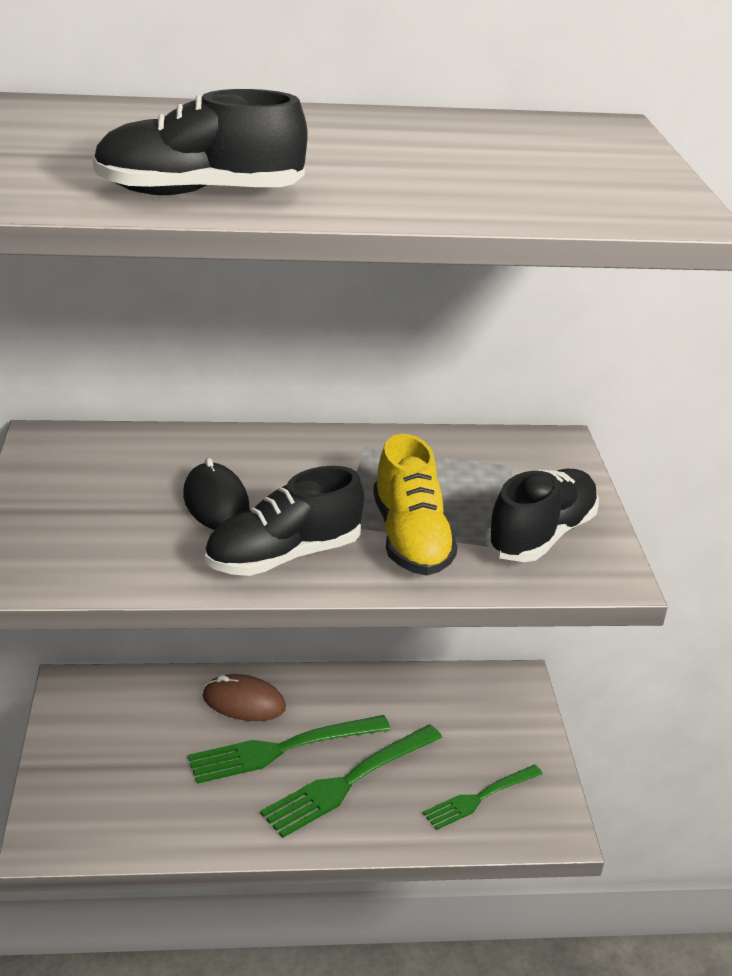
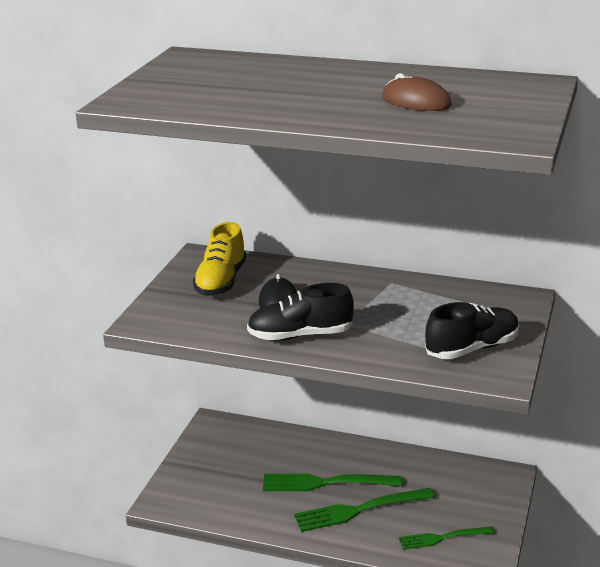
camera: 25 degrees right, 5 degrees down
(199, 193) = (242, 108): black shoe -> none
(244, 702) = (314, 451): brown mouse -> brown mouse (416, 101)
(410, 539) = (384, 338): yellow shoe -> yellow shoe (221, 281)

